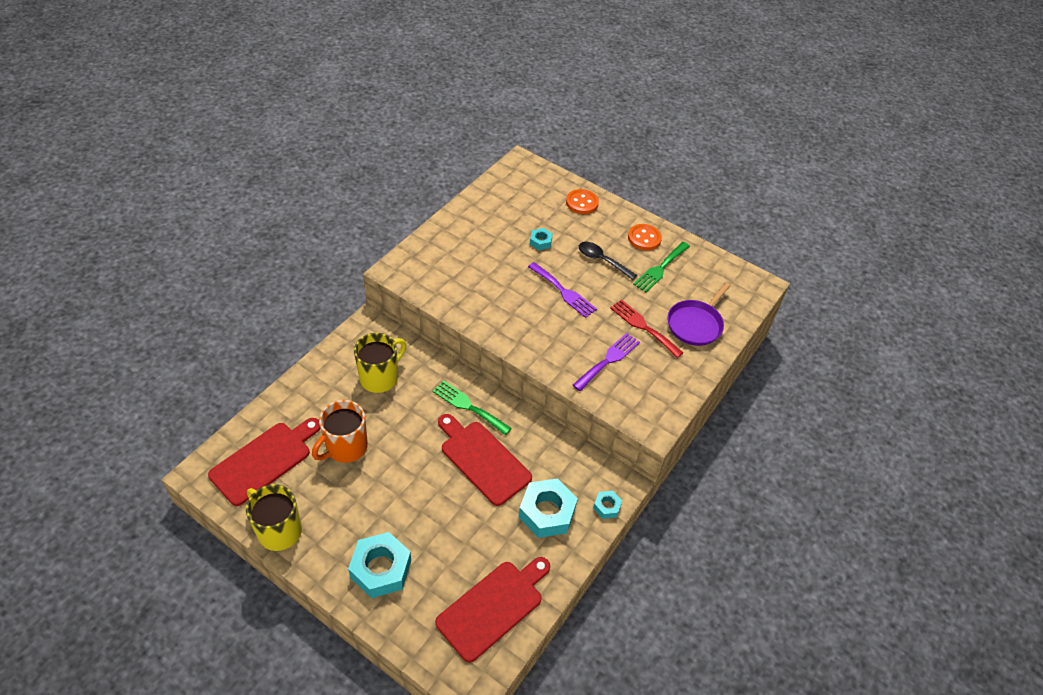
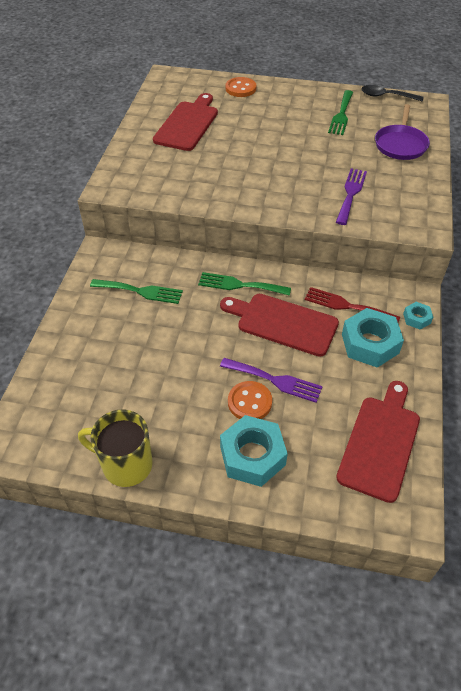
camera: 20 degrees left, 0 degrees up
(264, 460) = (70, 406): red cutting board -> red cutting board (187, 124)
(345, 447) = (146, 363): orange mug -> none
(380, 377) = (140, 291): yellow mug -> green fork
(540, 242) = (226, 126): turquoise nut -> none
(563, 292) = (274, 156): purple fork -> purple fork (275, 380)
(602, 260) = (289, 124): black spoon -> black spoon (386, 96)
(643, 326) = (360, 160): red fork -> red fork (347, 306)
(644, 238) = (311, 98): orange button -> orange button (249, 402)

